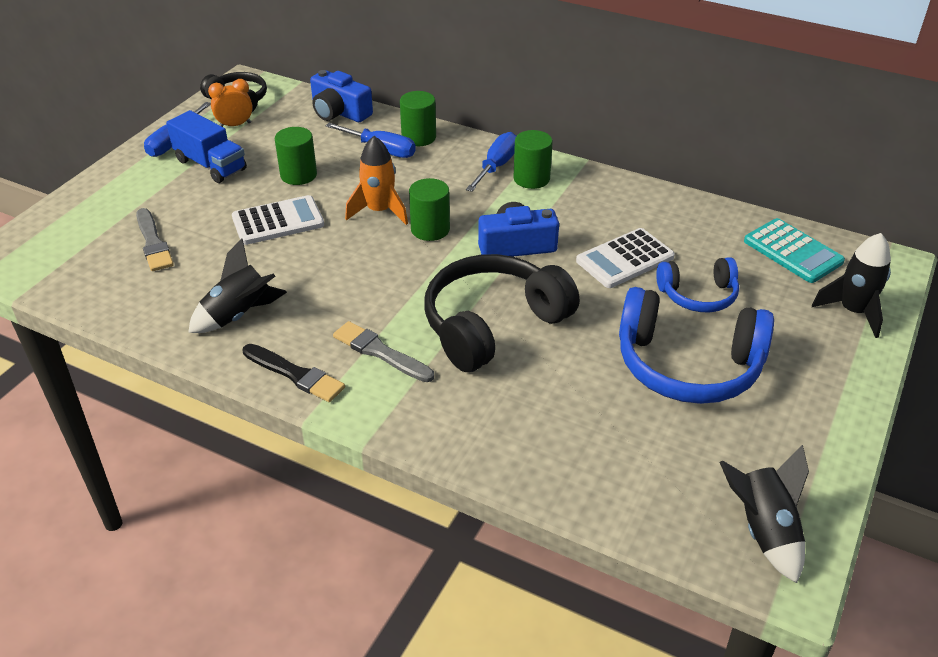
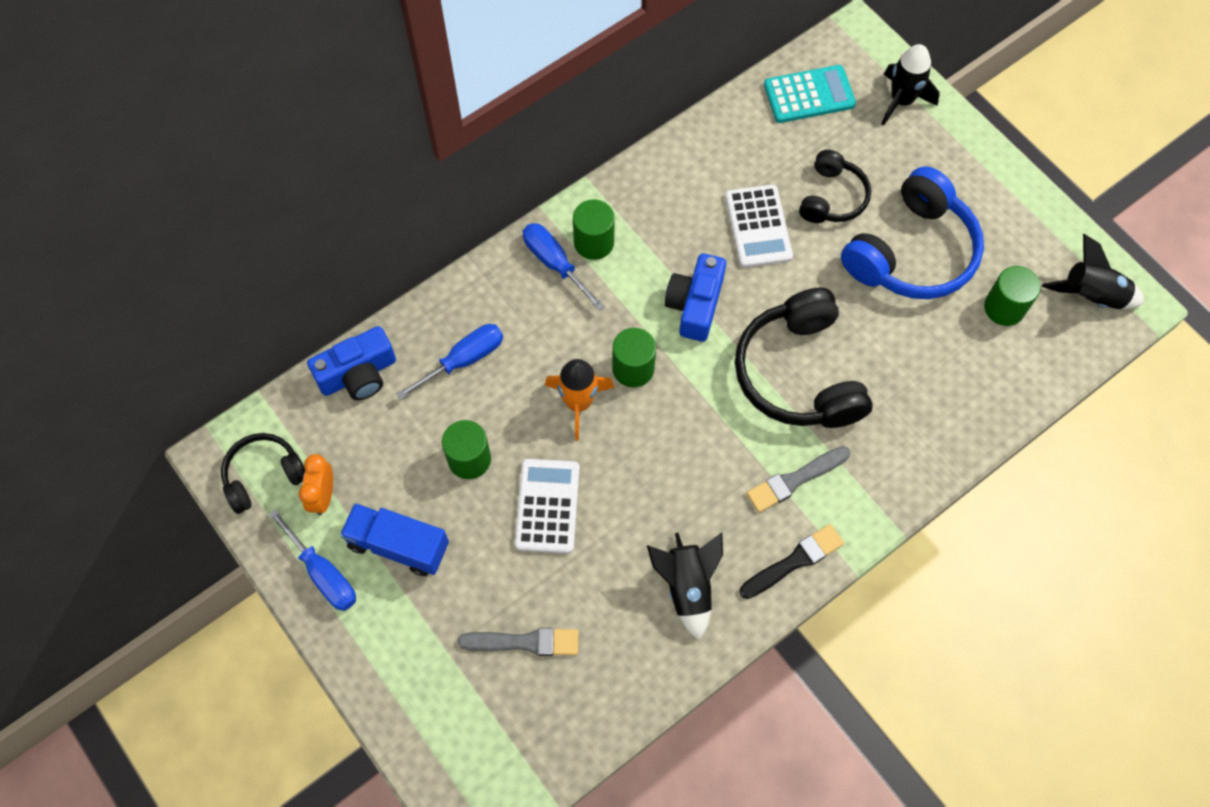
camera: 65 degrees left, 25 degrees up
(211, 165) = (398, 545): blue truck -> blue truck turned 135 degrees counterclockwise
(419, 137) = (459, 314): green cylinder -> green cylinder (1004, 308)
(698, 295) = (832, 197): blue headphones -> black headphones

